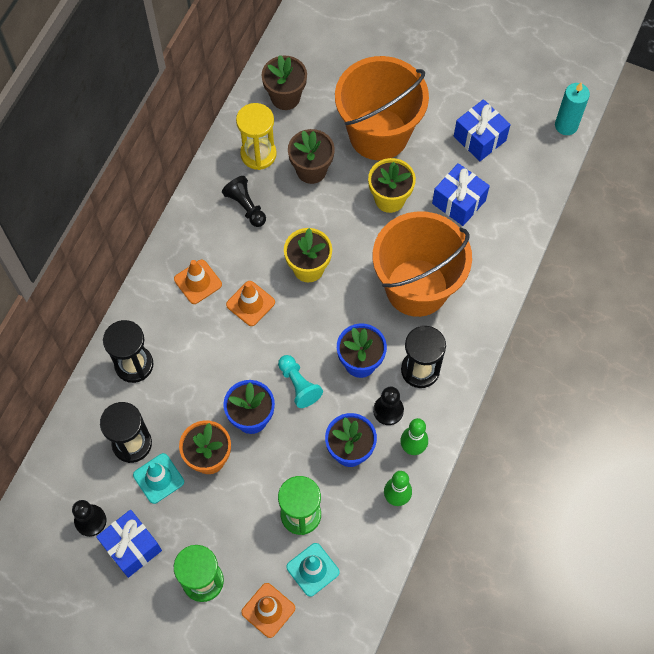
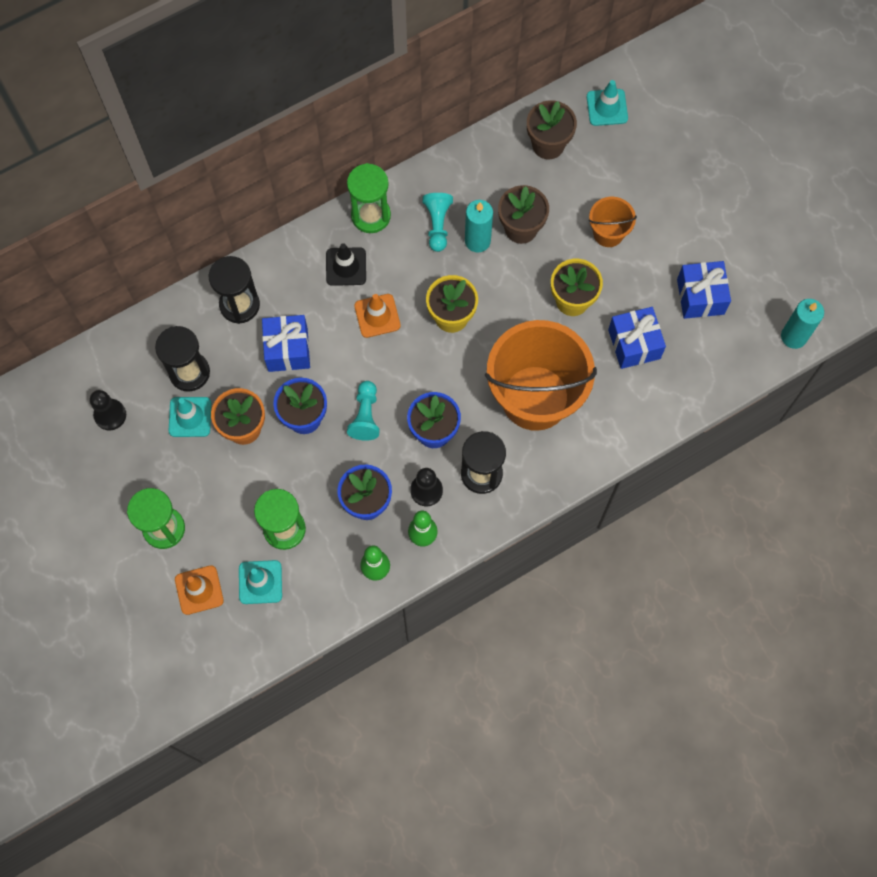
camera: 35 degrees right, 5 degrees up
(132, 547) = (127, 460): blue gift -> blue gift (288, 349)
(188, 231) = (371, 215): none -> green hourglass
(198, 282) = (346, 266): orange traffic cone -> black traffic cone
(246, 206) = (437, 225): black pawn -> turquoise pawn
(258, 154) = (484, 183): yellow hourglass -> none
(285, 199) = (477, 241): none -> turquoise candle
(308, 45) = (607, 107): none -> turquoise traffic cone
(378, 134) = (608, 233): orange bucket -> orange bucket, size x0.46

